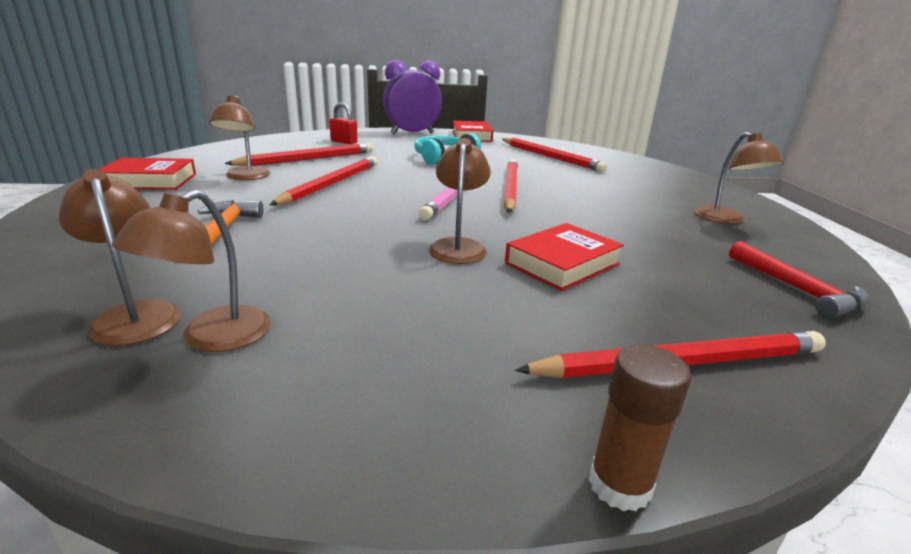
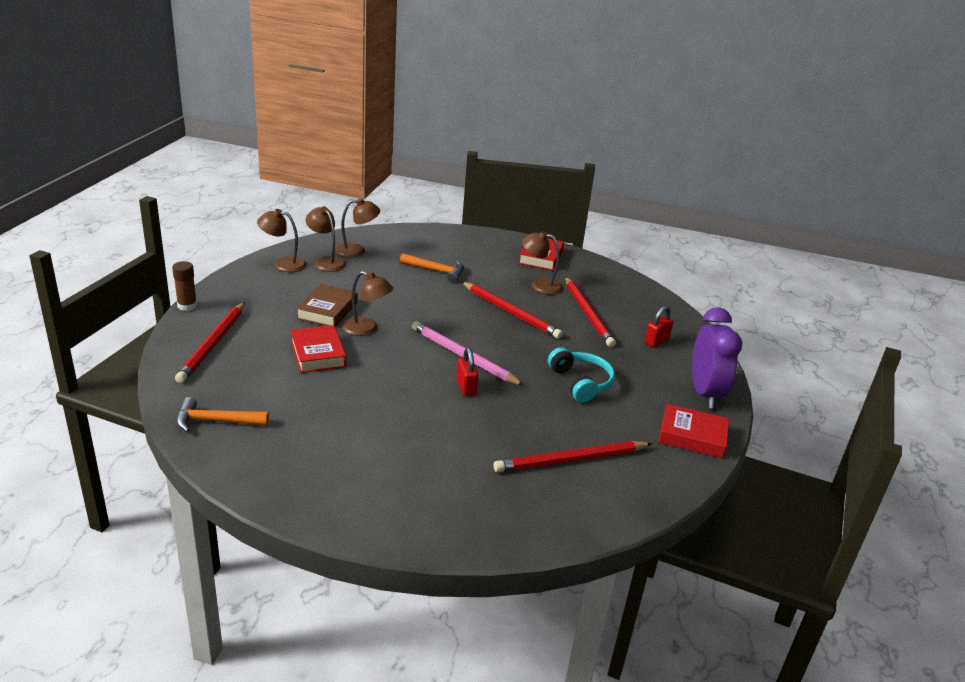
camera: 110 degrees right, 5 degrees up
(435, 285) = (327, 310): none -> brown book
(510, 188) = (466, 387): red pencil -> red padlock
(725, 219) = (324, 471): brown lamp -> brown lamp (283, 264)
(798, 290) = (215, 421): red hammer -> orange hammer

